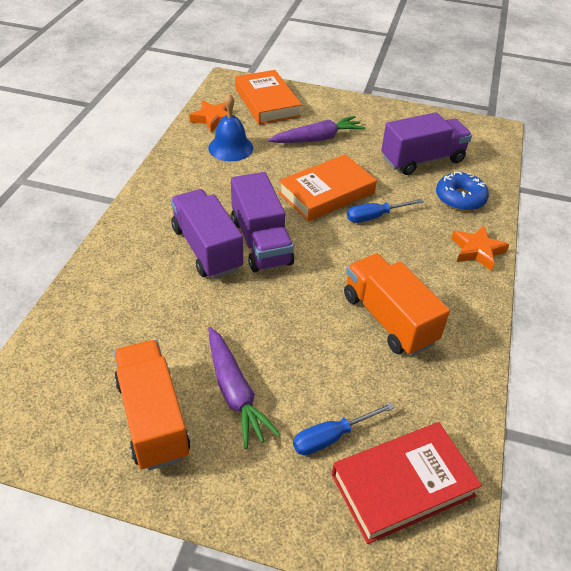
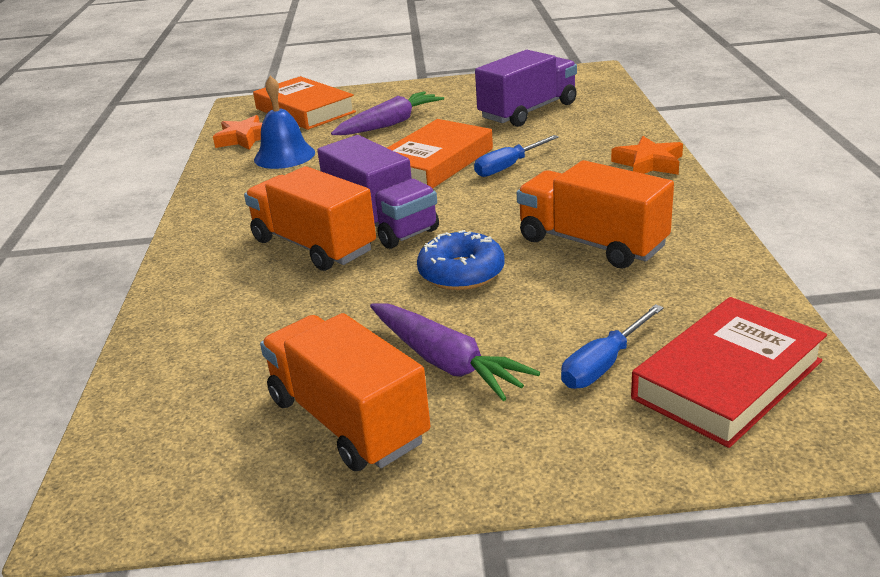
camera: 15 degrees left, 15 degrees down
(207, 248) = (313, 246): purple truck -> orange truck
(460, 198) = (595, 129): blue donut -> blue donut (461, 273)

